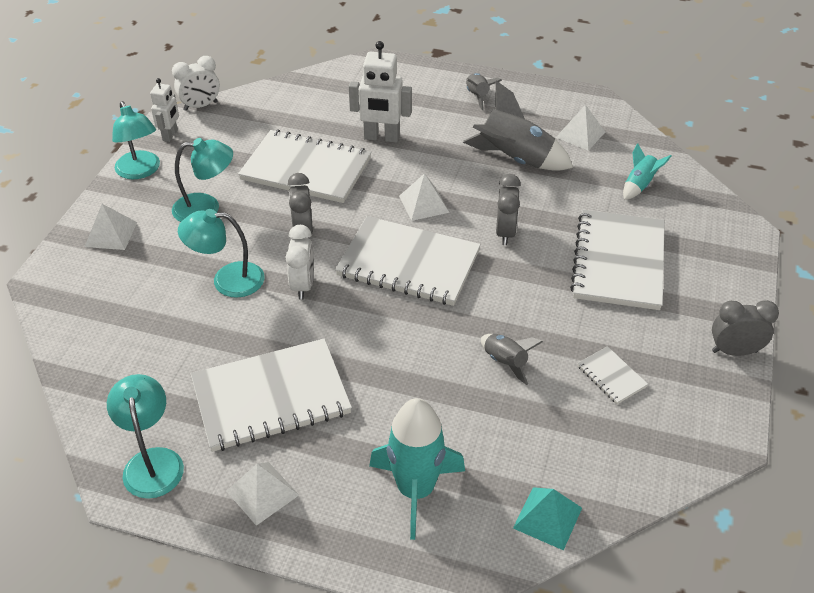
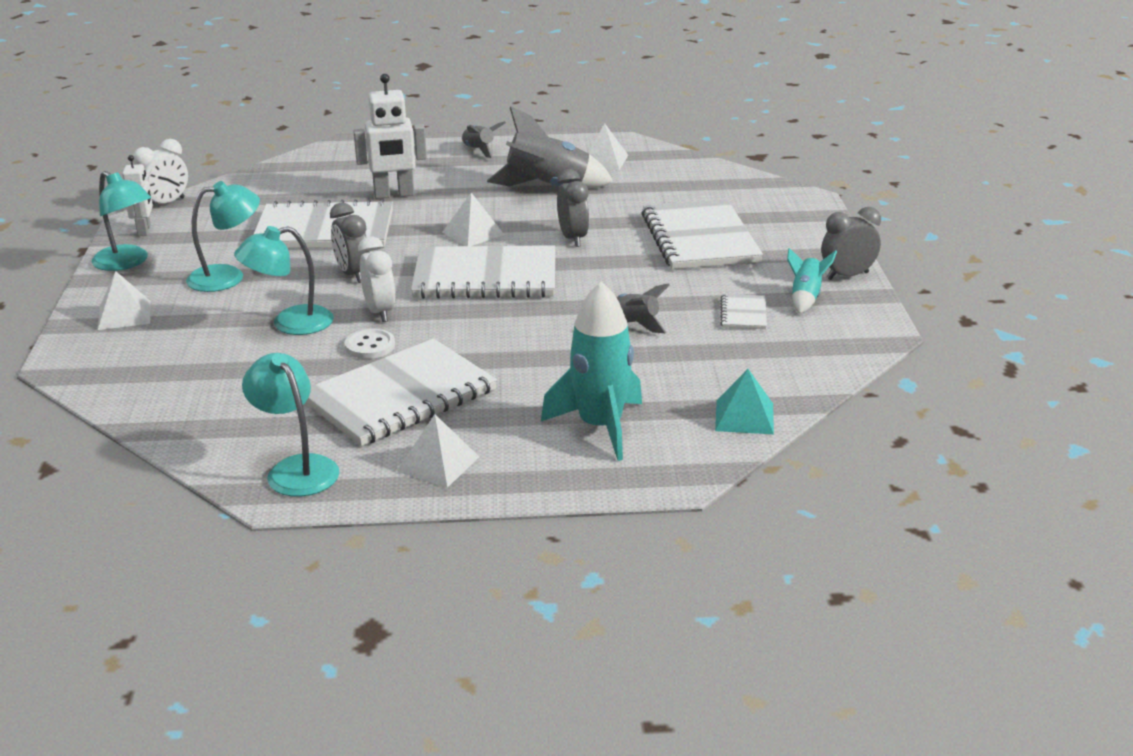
camera: 20 degrees left, 15 degrees down
(276, 326) = (370, 346): none -> white button
(611, 376) = (743, 314): white notebook -> white notebook turned 60 degrees clockwise
(639, 185) = (686, 185): turquoise rocket -> turquoise rocket (805, 298)

